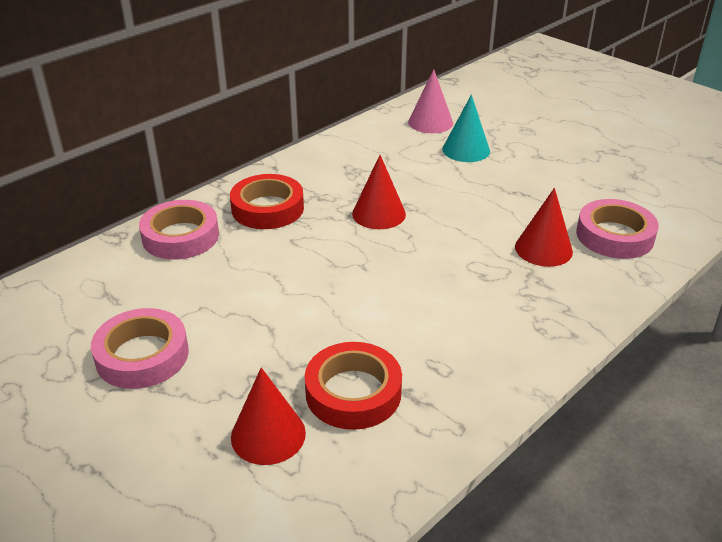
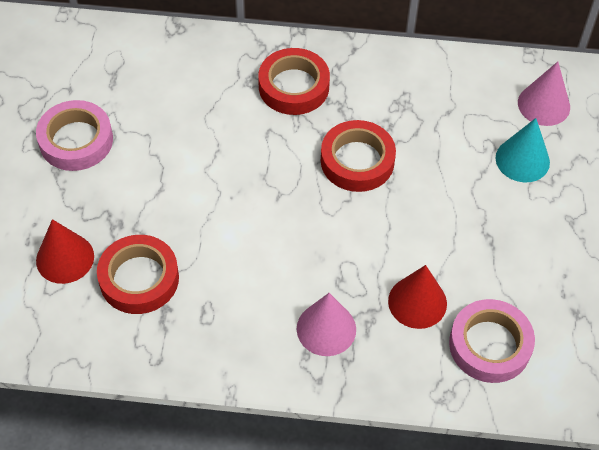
camera: 50 degrees right, 20 degrees up
(180, 236) = (210, 63): pink tape -> none
(379, 214) = (357, 161): red cone -> red tape
(525, 305) = (326, 329): none -> pink cone

